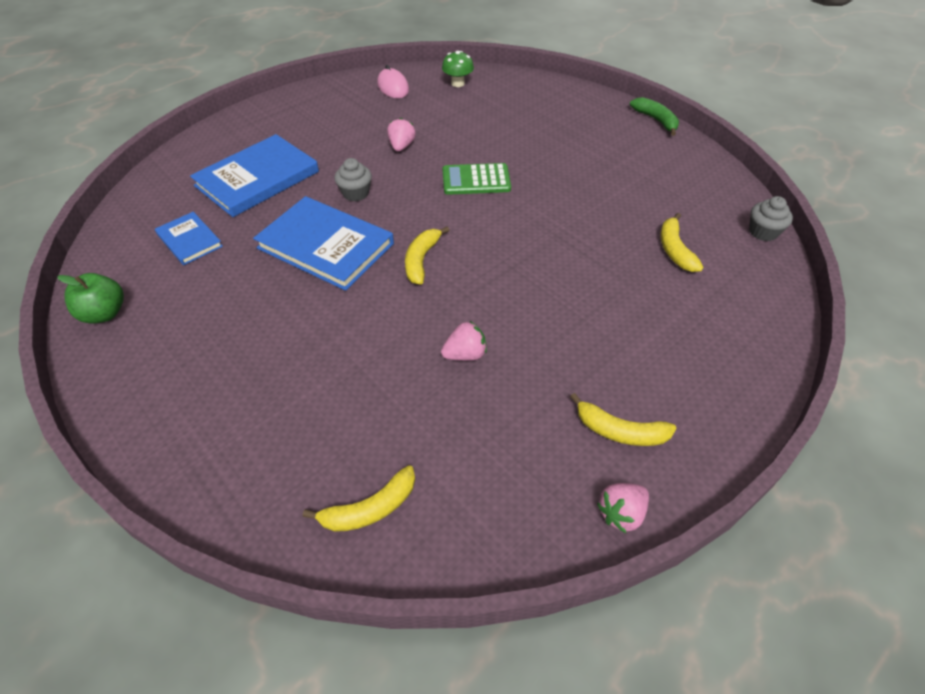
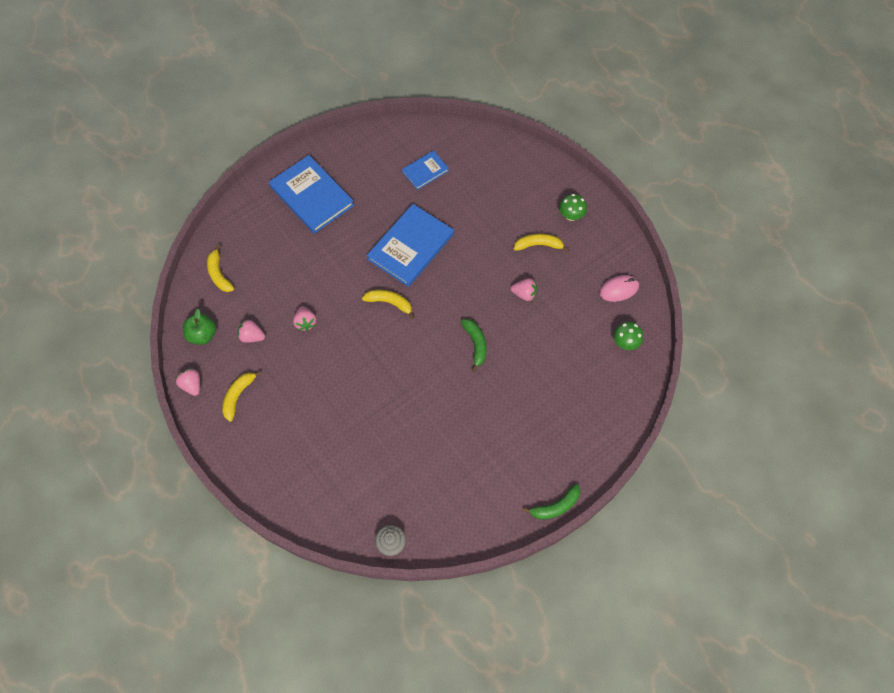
camera: 95 degrees right, 15 degrees up
(104, 313) = (366, 141): green apple -> green apple (202, 335)
(257, 179) = (488, 201): blue book -> blue book (311, 196)
(291, 117) = (571, 215): none -> green mushroom
(355, 193) = (466, 263): grey cupcake -> none
(476, 180) = (475, 344): green calculator -> green banana
(502, 428) = (252, 336): none -> pink strawberry
(674, 250) = (379, 470): yellow banana -> yellow banana (538, 245)

